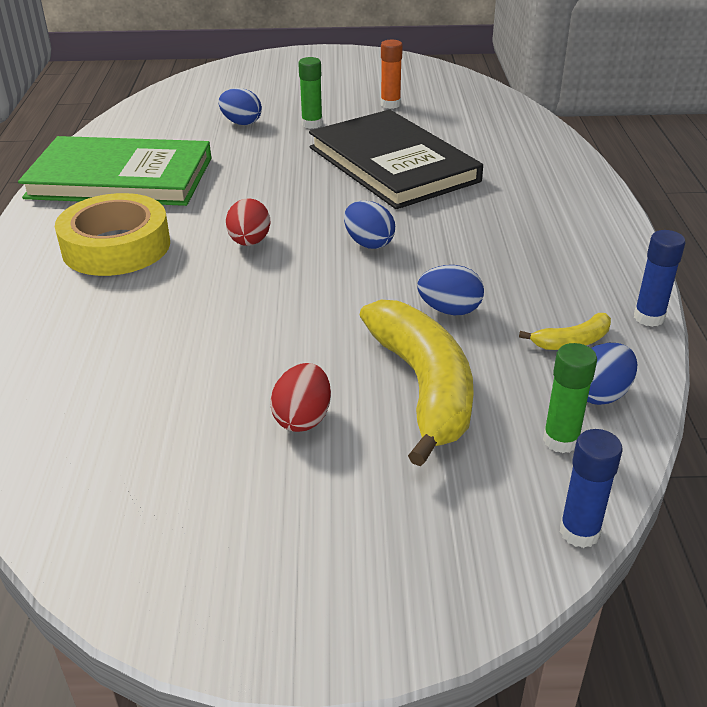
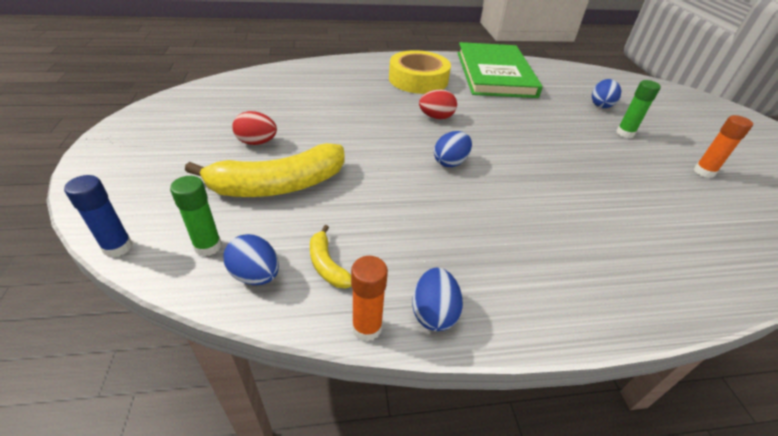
camera: 80 degrees right, 5 degrees up
(392, 164) = (584, 173): black book -> none
(449, 310) = (367, 199): blue egg -> blue egg (433, 313)
(649, 317) = (367, 328): blue glue stick -> orange glue stick

